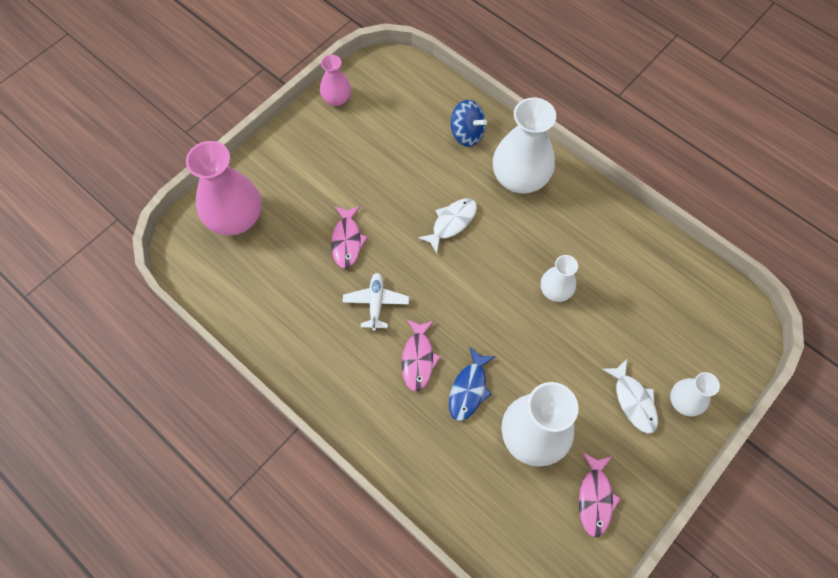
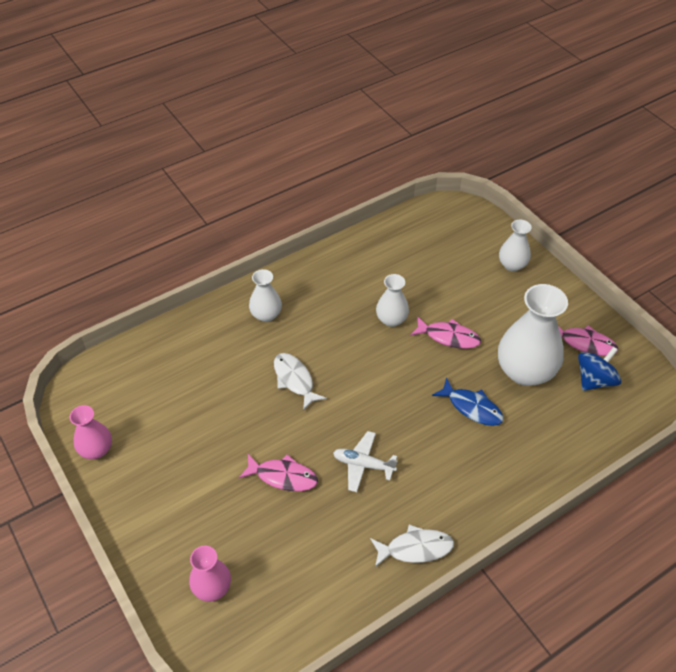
camera: 75 degrees left, 15 degrees down
(235, 218) = (212, 587): pink vase -> pink vase, size x0.54
(418, 359) = (432, 441): pink fish -> pink fish (448, 337)
(467, 134) = (198, 343): blue spinning top -> blue spinning top (594, 380)
(520, 178) = (266, 315): white vase -> white vase, size x0.54
(633, 401) = (505, 295): white fish -> white fish (415, 548)

